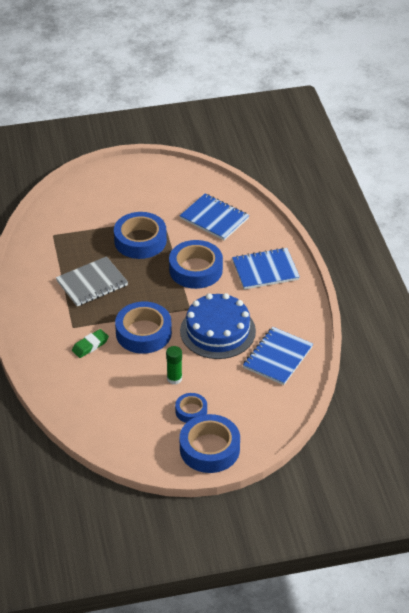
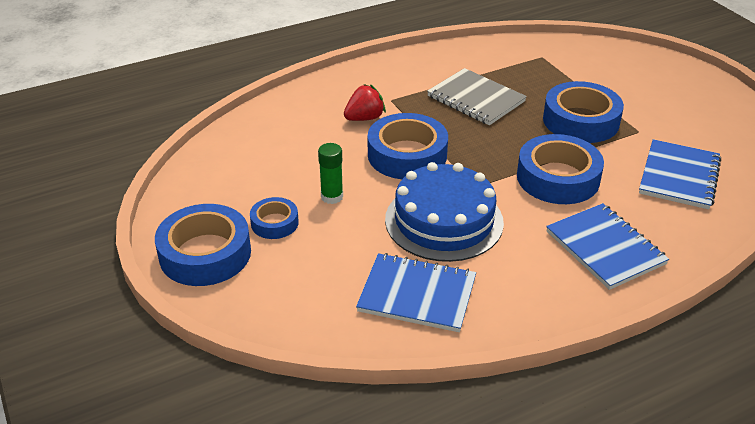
camera: 75 degrees right, 5 degrees down
(90, 345) = (364, 118): green eraser -> red strawberry

